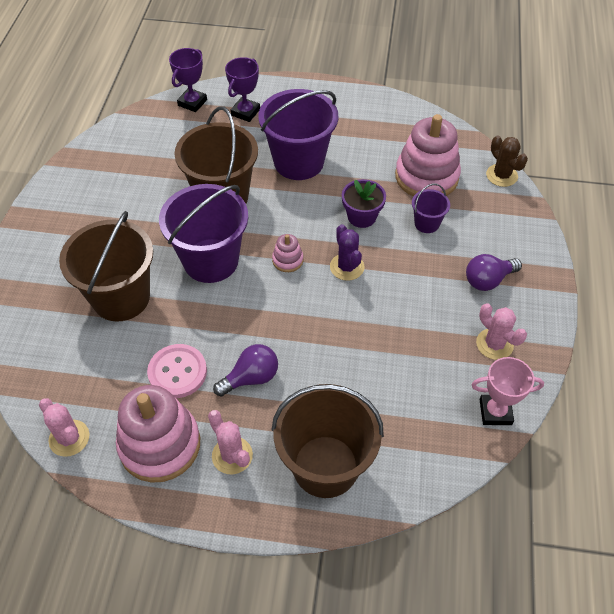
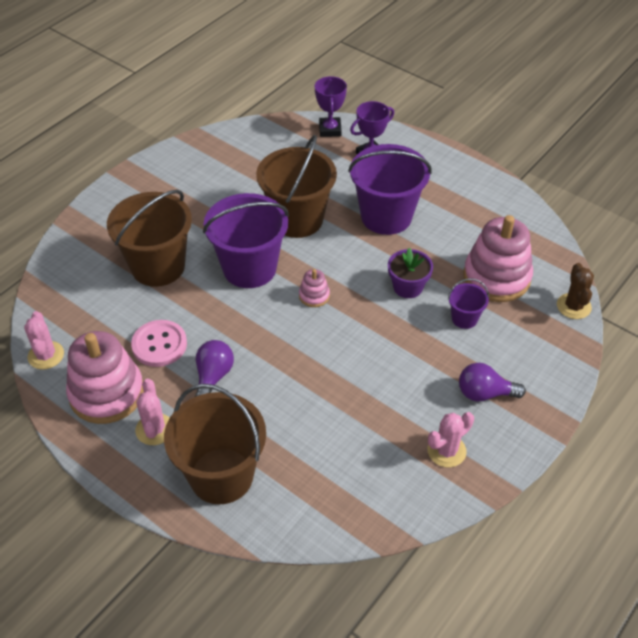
camera: 30 degrees right, 5 degrees down
(192, 103) = (330, 130): purple trophy -> purple trophy turned 60 degrees counterclockwise
(251, 378) = (213, 377): purple light bulb -> purple light bulb turned 75 degrees counterclockwise
(347, 267) = (361, 324): purple cactus -> none
(494, 344) = (446, 451): pink cactus -> pink cactus turned 60 degrees clockwise
(495, 412) = (401, 508): pink trophy -> none

